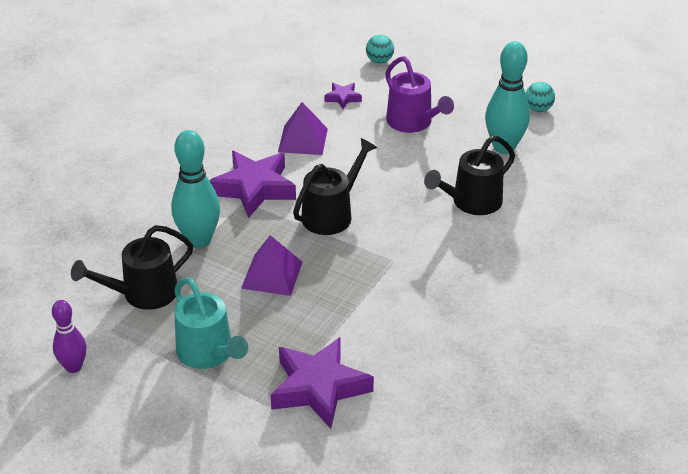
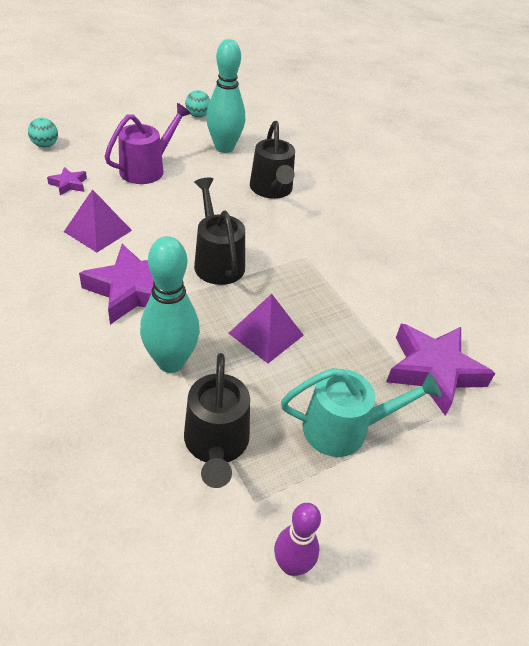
camera: 65 degrees left, 5 degrees up
(413, 123) = (147, 169): purple watering can -> purple watering can turned 45 degrees counterclockwise

